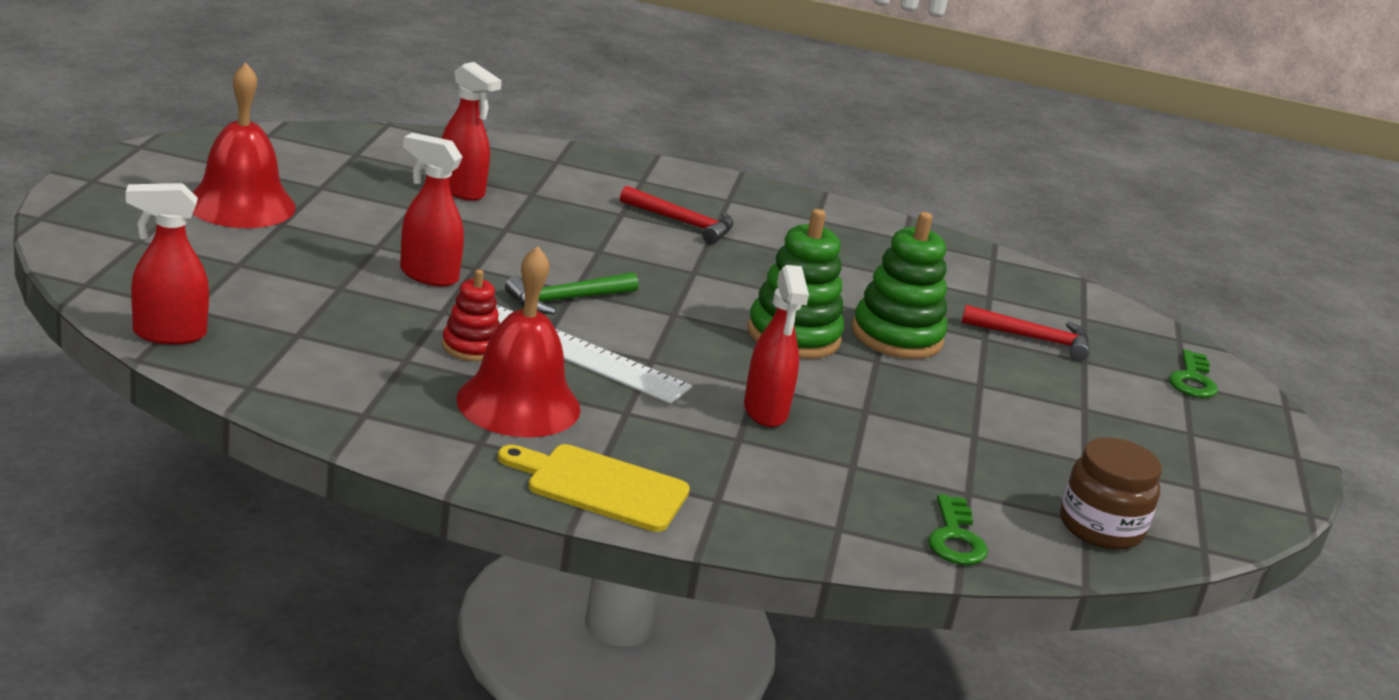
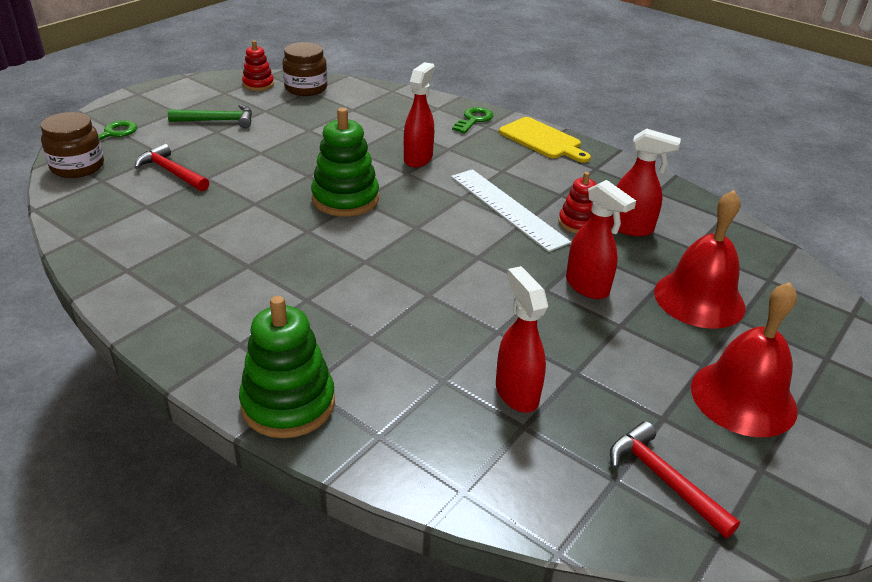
camera: 150 degrees left, 10 degrees up
(168, 334) = (780, 261): red spray bottle -> red spray bottle (631, 228)
(518, 404) = (564, 184): red bell -> red bell (699, 299)
(566, 300) = (489, 249): green hammer -> green hammer (218, 121)
(682, 223) = (321, 317): red hammer -> red hammer (663, 479)
(897, 336) = (270, 188): green stacking toy -> green stacking toy (288, 404)
(955, 538) = (385, 96): green key -> green key (474, 120)
(1138, 329) = (77, 167): none -> brown jar
(1182, 519) = (258, 84): none -> red stacking toy

